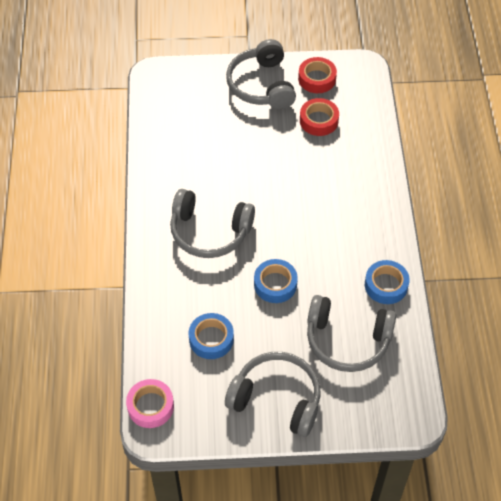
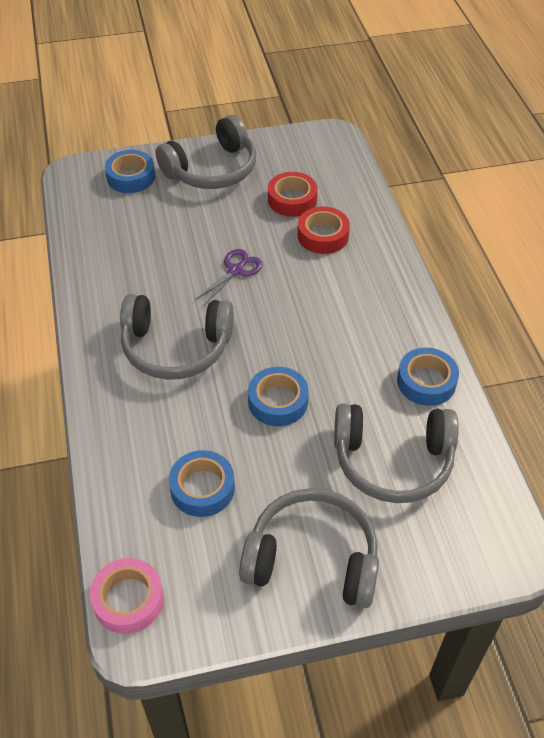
camera: 10 degrees left, 5 degrees down
(197, 83) = (131, 177): none -> blue tape
(261, 85) = (212, 169): grey headphones -> grey headphones turned 105 degrees counterclockwise
(264, 176) = (235, 270): none -> purple scissors
(317, 79) = (279, 155): red tape -> red tape (323, 235)

